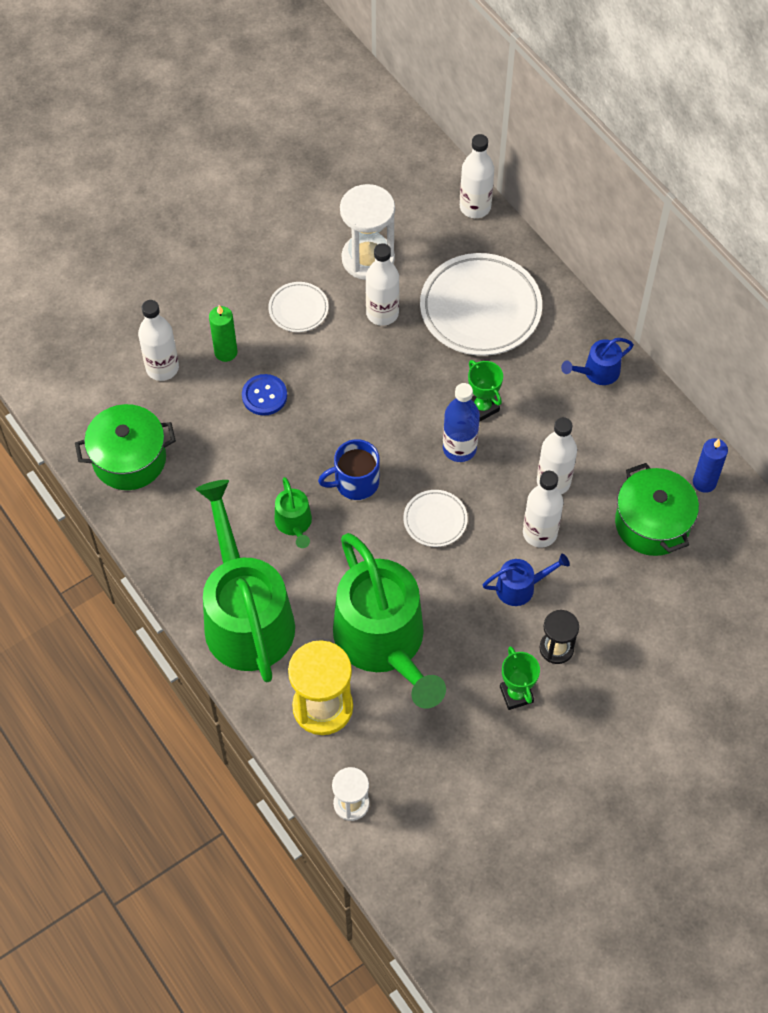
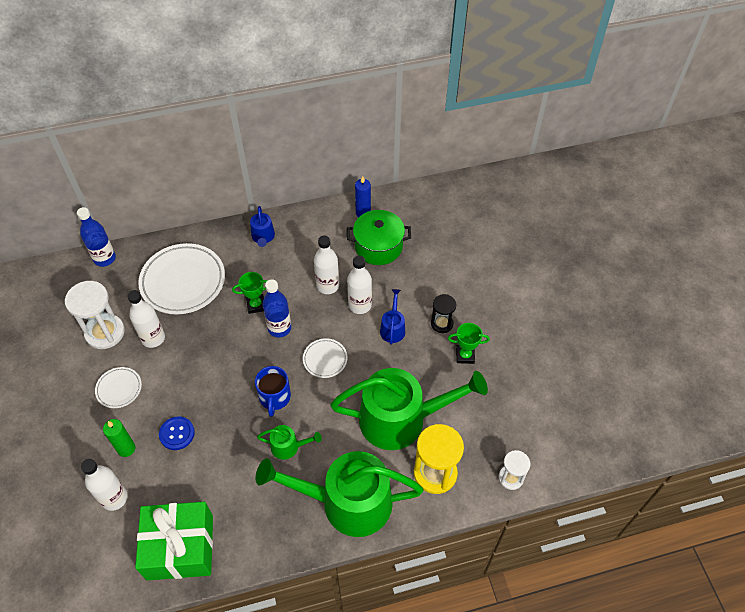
camera: 70 degrees left, 5 degrees down
(129, 459) = (180, 547): green pot -> green gift
(475, 207) = (104, 258): white bottle -> blue bottle

